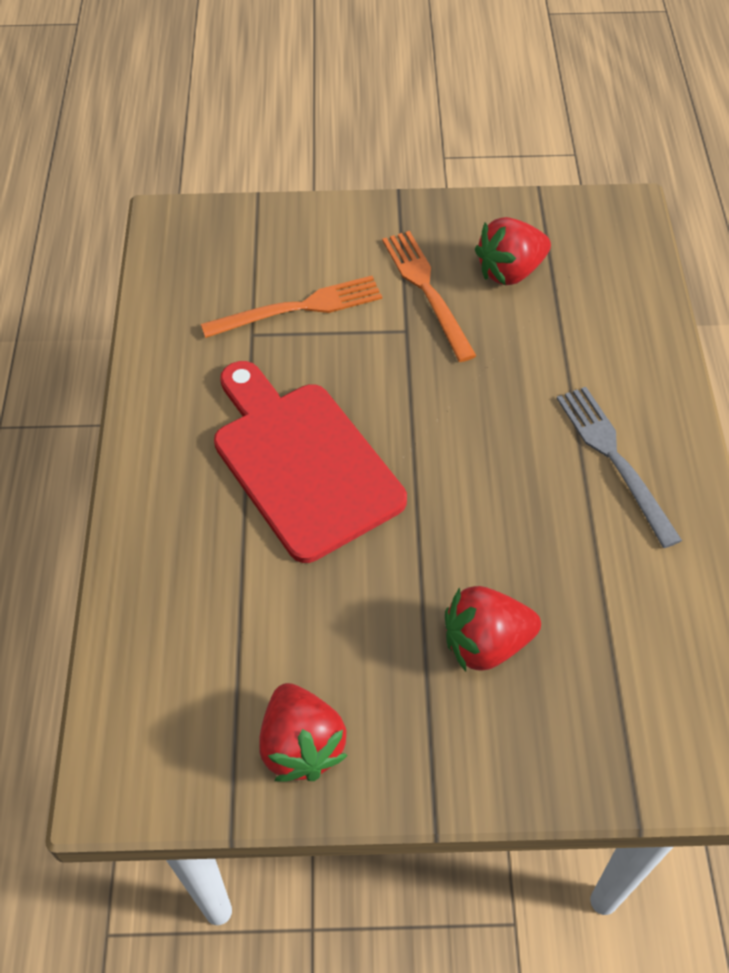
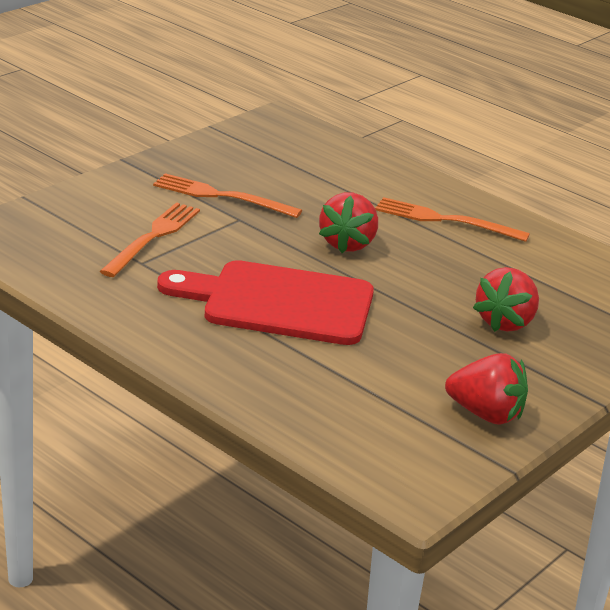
camera: 50 degrees left, 25 degrees down
(510, 271) = (257, 168): red strawberry -> red strawberry (347, 244)
(615, 459) = (445, 220): grey fork -> orange fork

